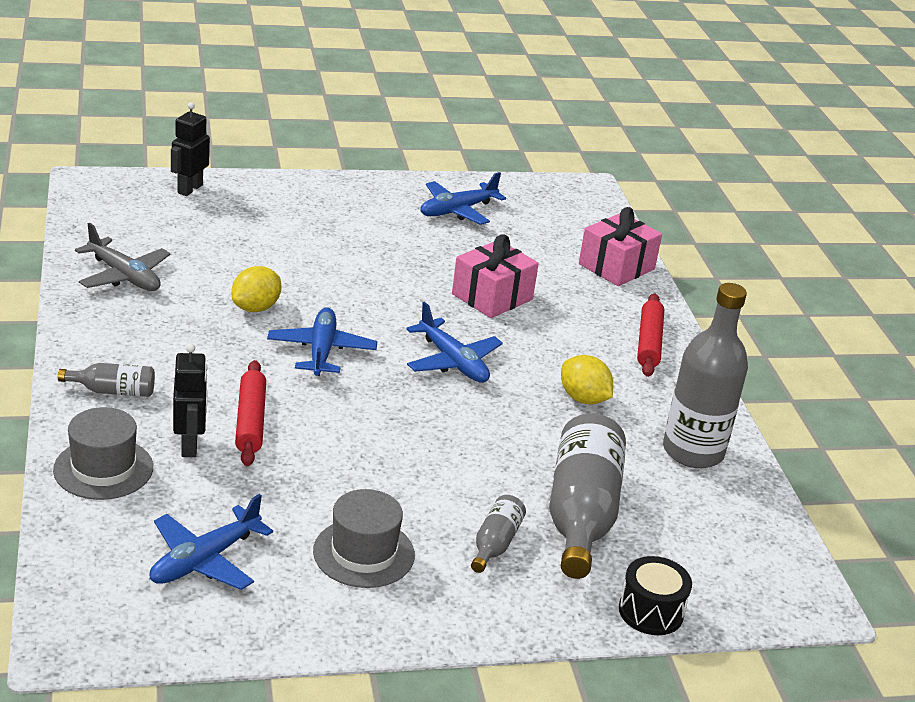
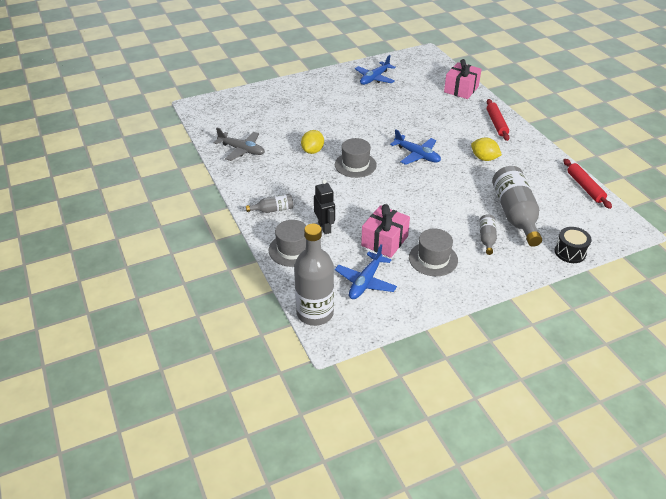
camera: 10 degrees left, 10 degrees up
(189, 189) = (244, 97): black robot -> none
(251, 421) = (344, 208): red rolling pin -> red rolling pin (585, 187)
(321, 351) = (355, 165): blue plane -> grey hat
(492, 297) = (415, 118): pink gift -> pink gift (384, 241)
(693, 452) = (545, 172): grey bottle -> grey bottle (315, 313)

